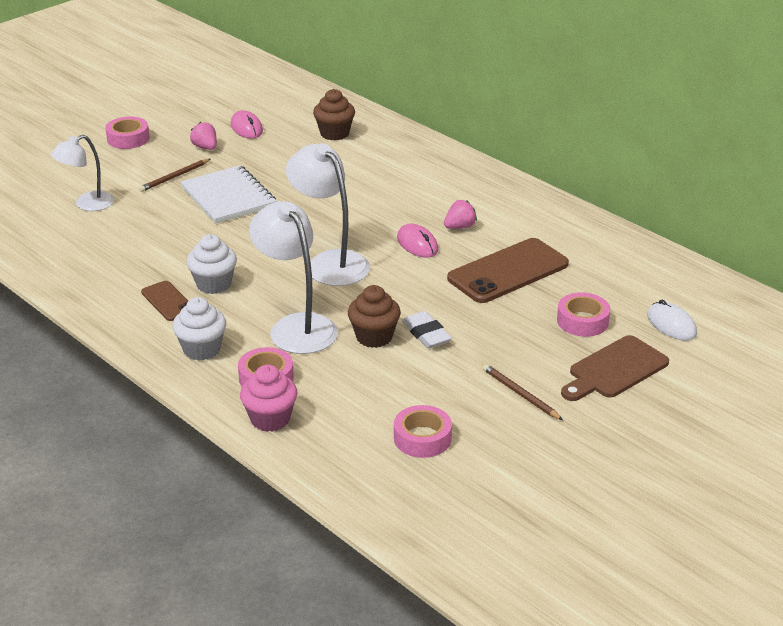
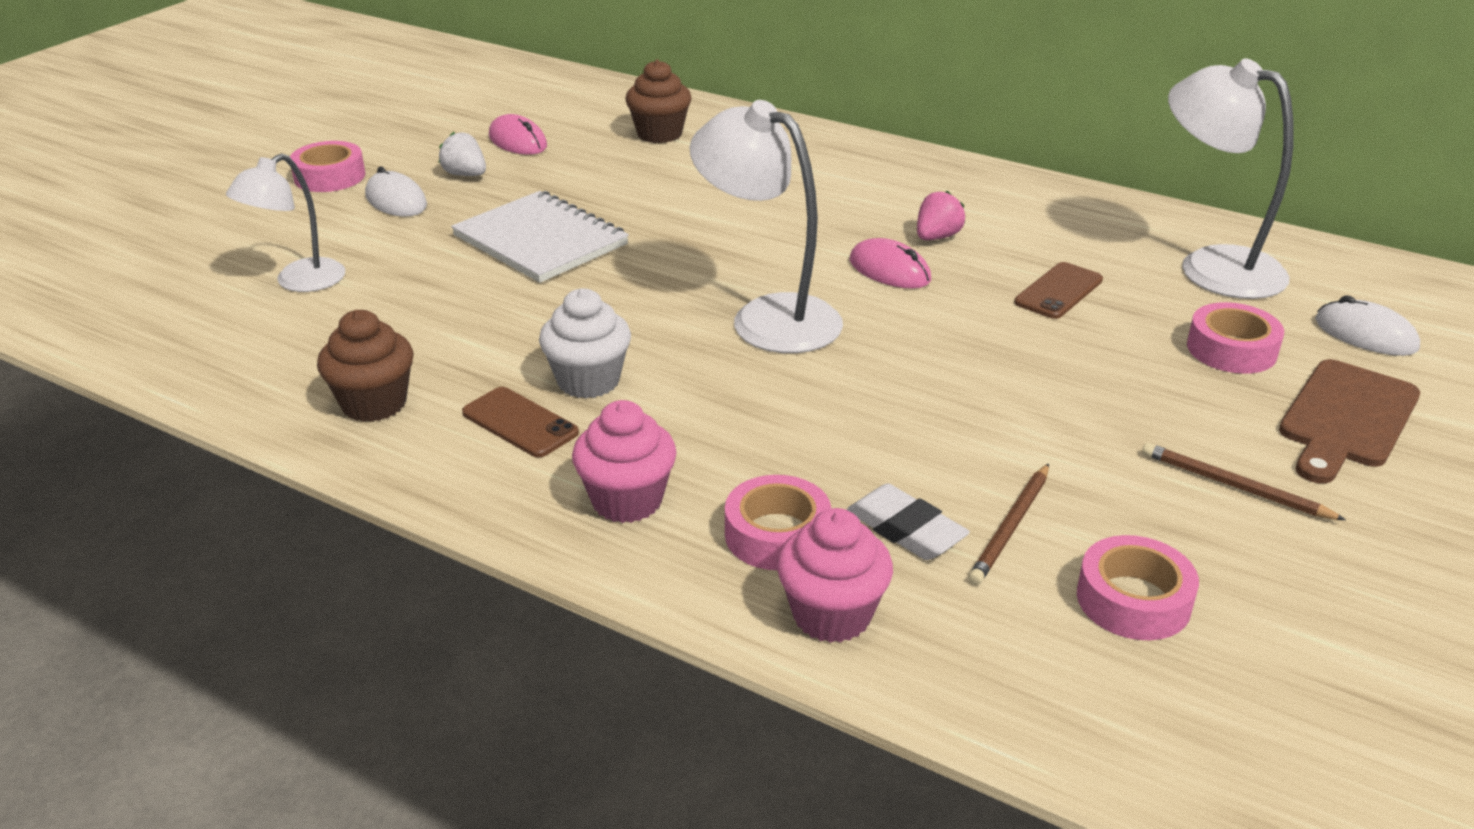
camera: 15 degrees left, 0 degrees up
(159, 160) = (396, 200): none -> white mouse
(174, 177) = (435, 222): brown pencil -> brown pencil (1011, 527)
(201, 349) = (627, 500): white cupcake -> pink cupcake
(205, 147) = (465, 175): pink strawberry -> white strawberry
(296, 326) = (775, 431): white lamp -> white lamp (1212, 266)
(374, 337) = (921, 428): brown cupcake -> brown cupcake (374, 403)
(426, 334) = (1003, 408): white eraser -> white eraser (905, 529)
(508, 271) = (1058, 291): brown phone -> brown phone, size x0.52

